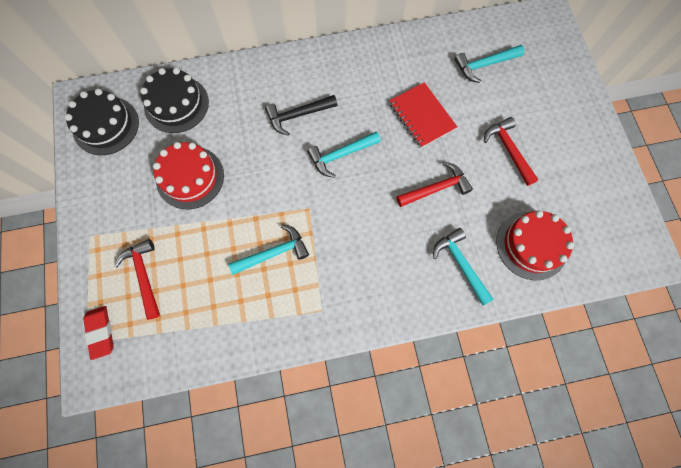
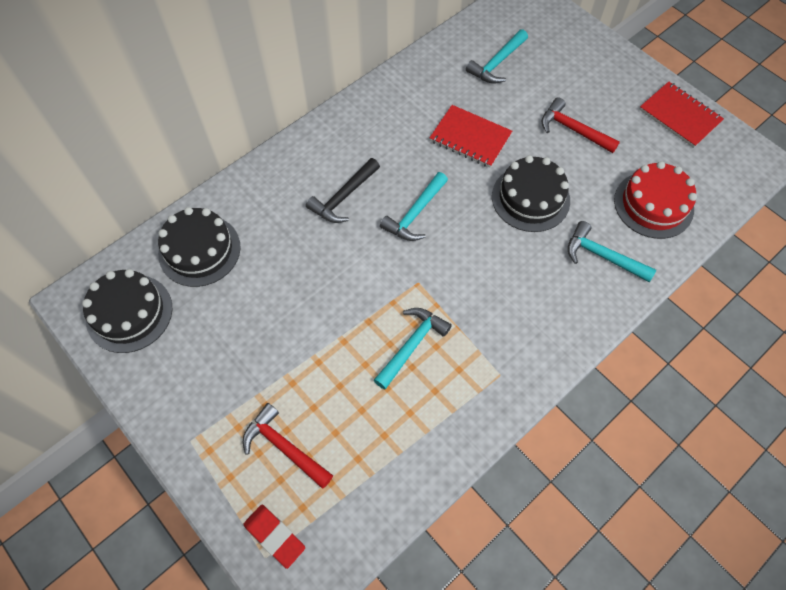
camera: 30 degrees left, 10 degrees down
(190, 177) = (267, 317): red cake -> none
(436, 188) = (530, 198): red hammer -> black cake
(607, 183) = (679, 116): none -> red notebook

